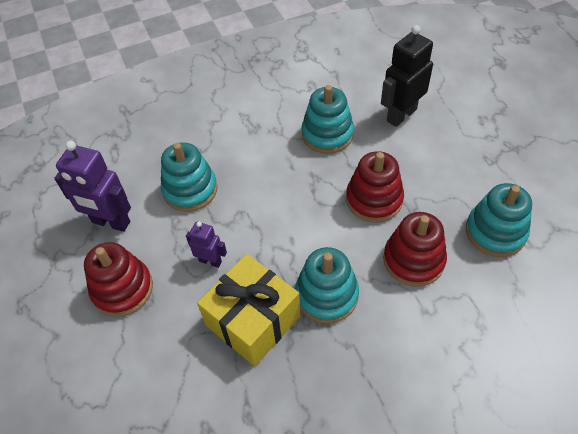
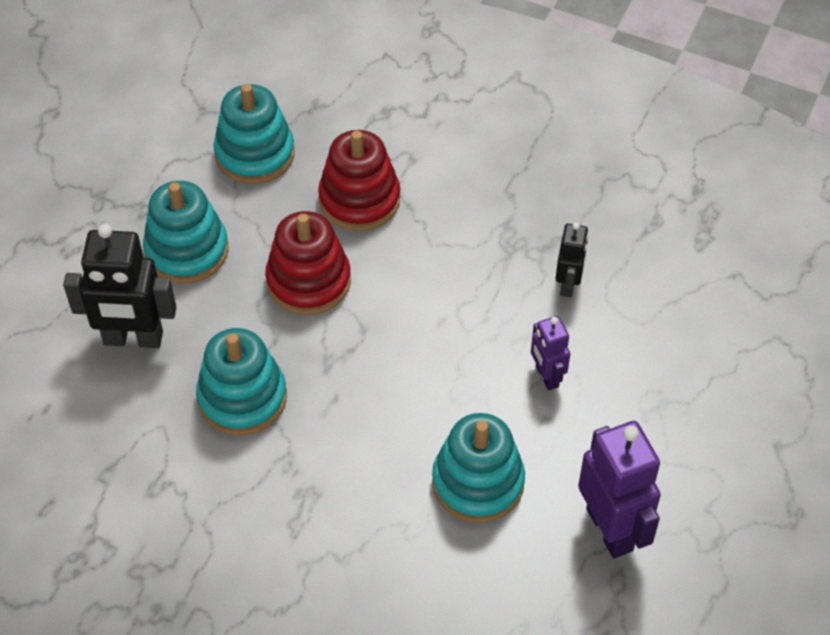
camera: 135 degrees left, 0 degrees up
(122, 289) = (666, 432): red stacking toy -> none
(253, 321) = (568, 284): yellow gift -> black robot
(326, 295) = (475, 244): turquoise stacking toy -> turquoise stacking toy (187, 251)

